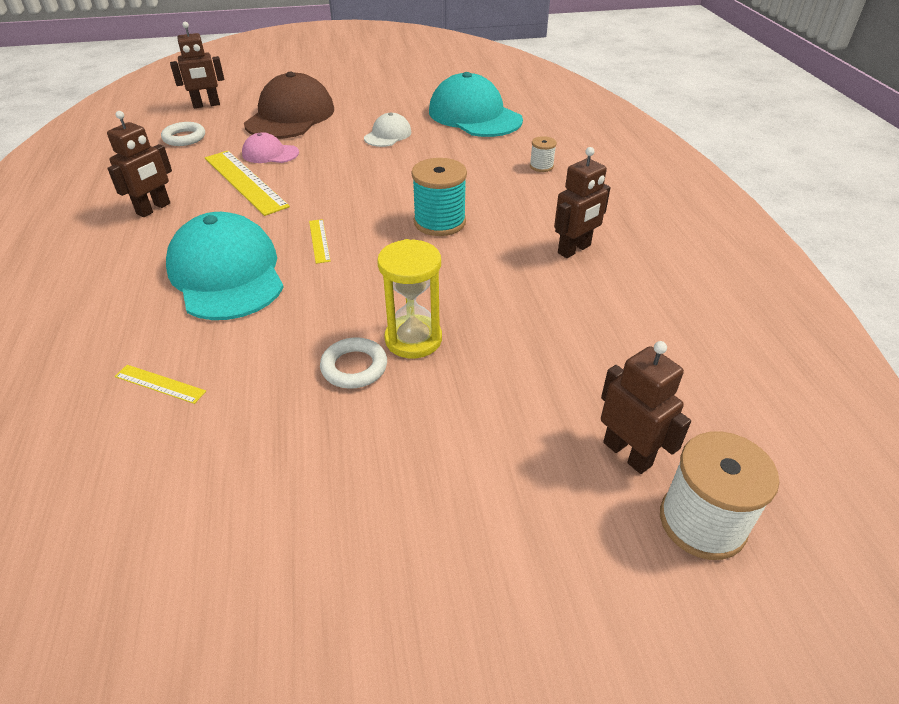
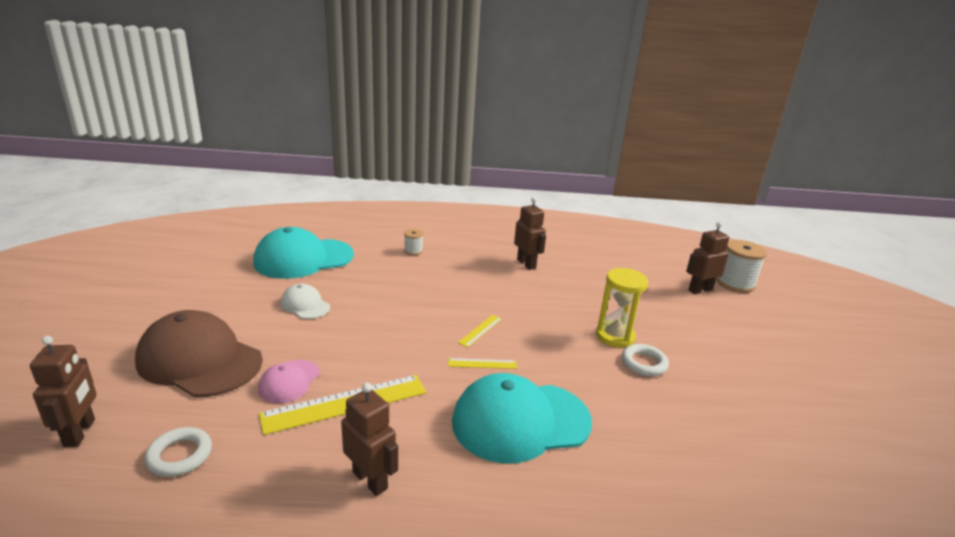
camera: 80 degrees left, 15 degrees down
(160, 384) = (670, 463): yellow ruler -> yellow ruler (480, 330)
(439, 222) = (475, 304): turquoise spool -> none

